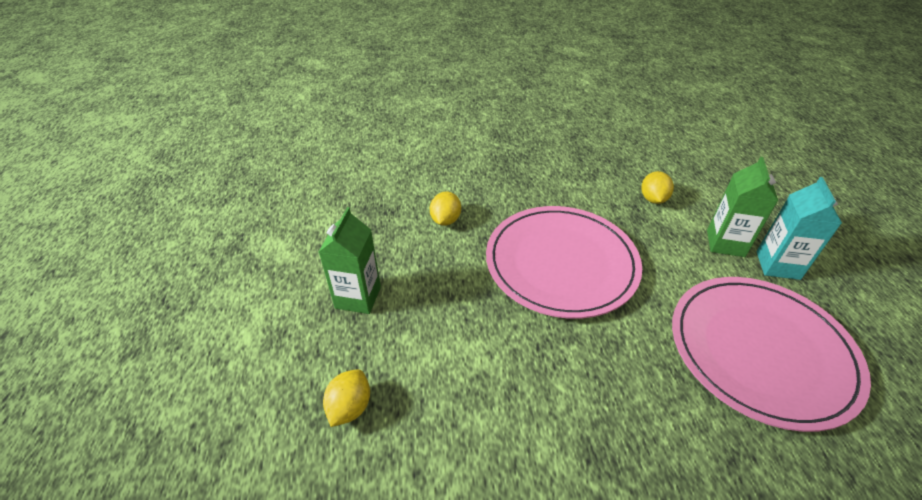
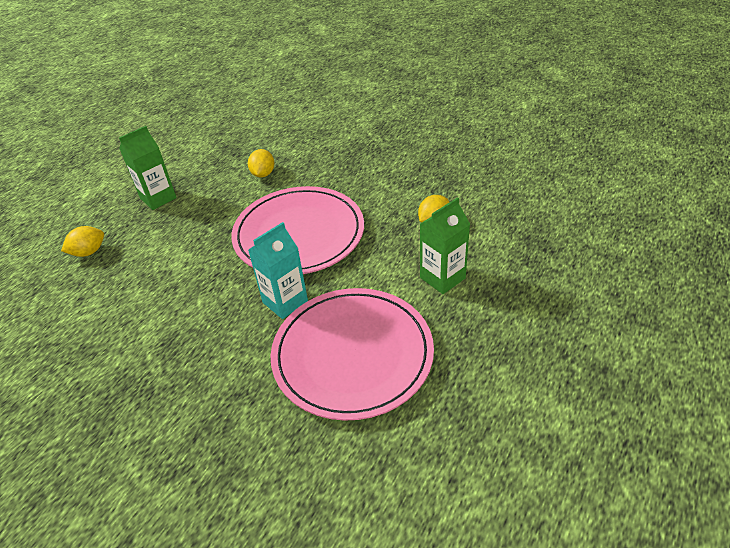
camera: 40 degrees right, 0 degrees up
(445, 220) = (263, 174): yellow lemon -> yellow lemon turned 45 degrees counterclockwise
(777, 265) = (461, 313): turquoise carton -> turquoise carton (285, 302)

